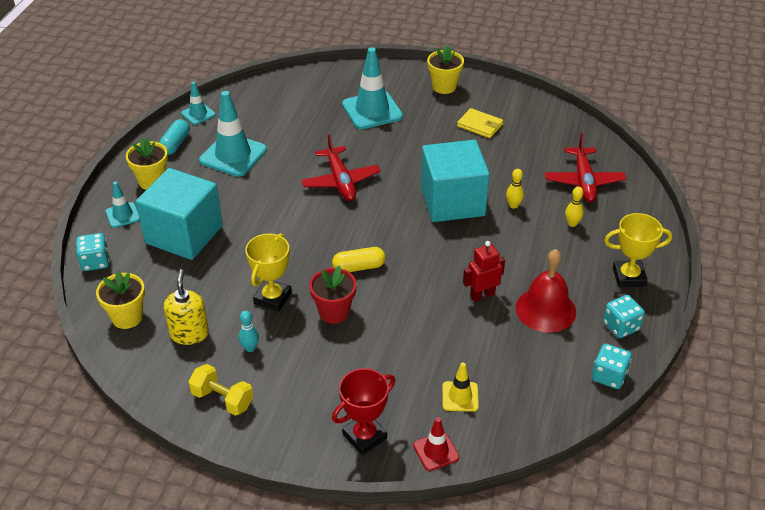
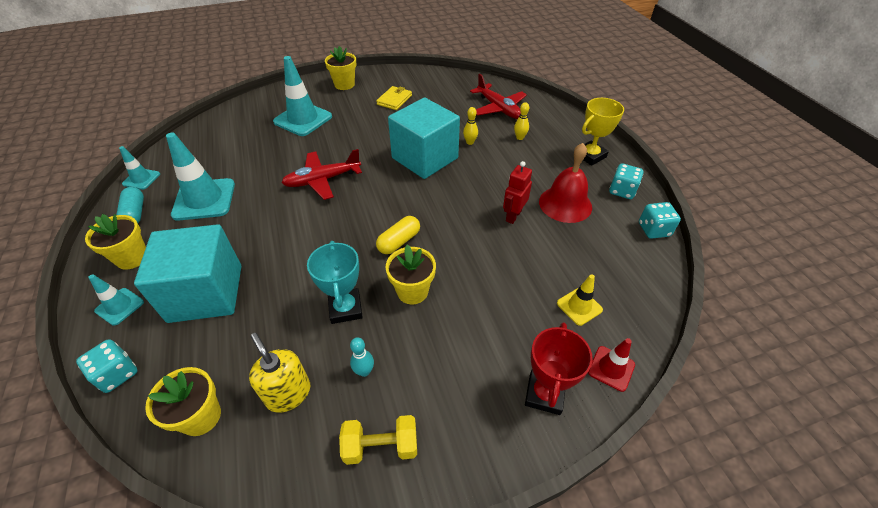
camera: 35 degrees left, 5 degrees up
(272, 298) = (345, 308): yellow trophy -> turquoise trophy
(334, 312) = (412, 291): red flower pot -> yellow flower pot
(340, 181) = (322, 180): red plane -> red plane turned 120 degrees clockwise
(480, 125) = (394, 100): yellow wallet -> yellow wallet turned 60 degrees counterclockwise

